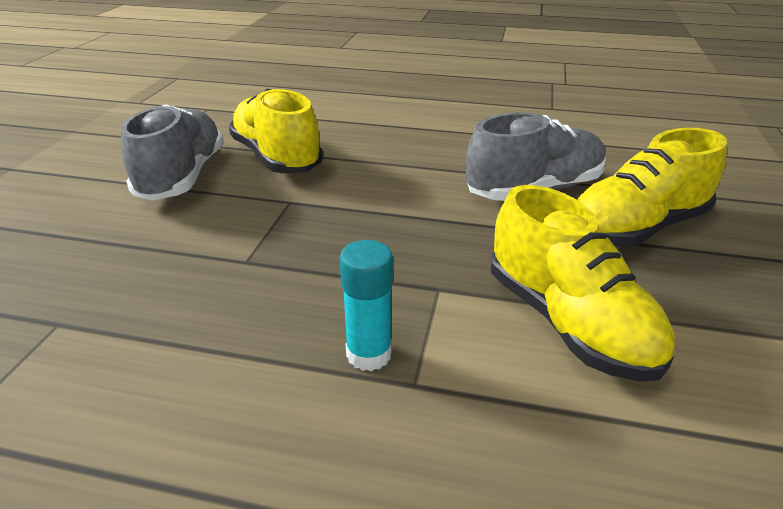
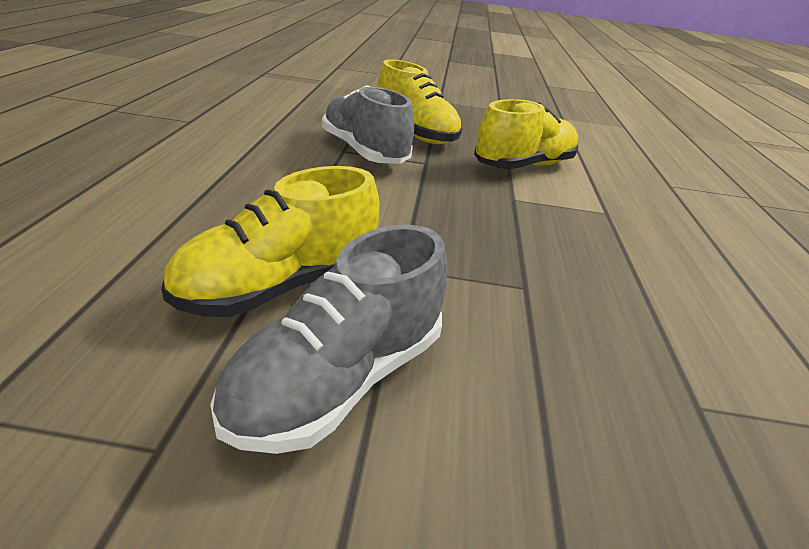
camera: 100 degrees left, 0 degrees up
(182, 177) = (340, 379): grey shoe -> grey shoe turned 45 degrees counterclockwise
(369, 354) = (595, 226): turquoise glue stick -> none

